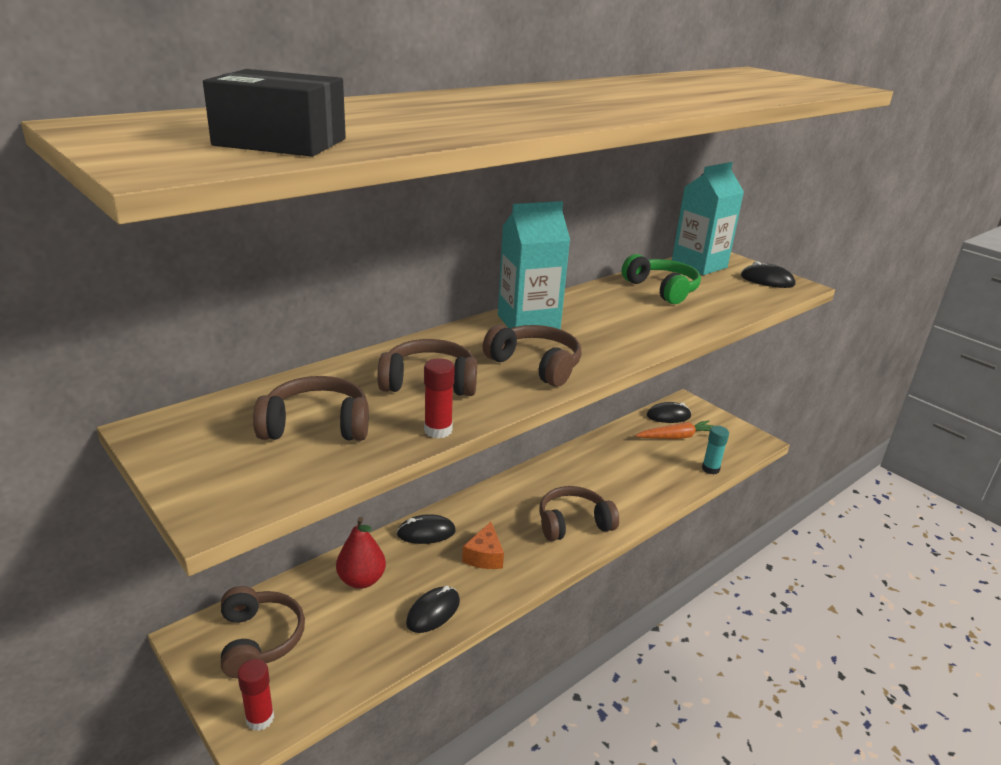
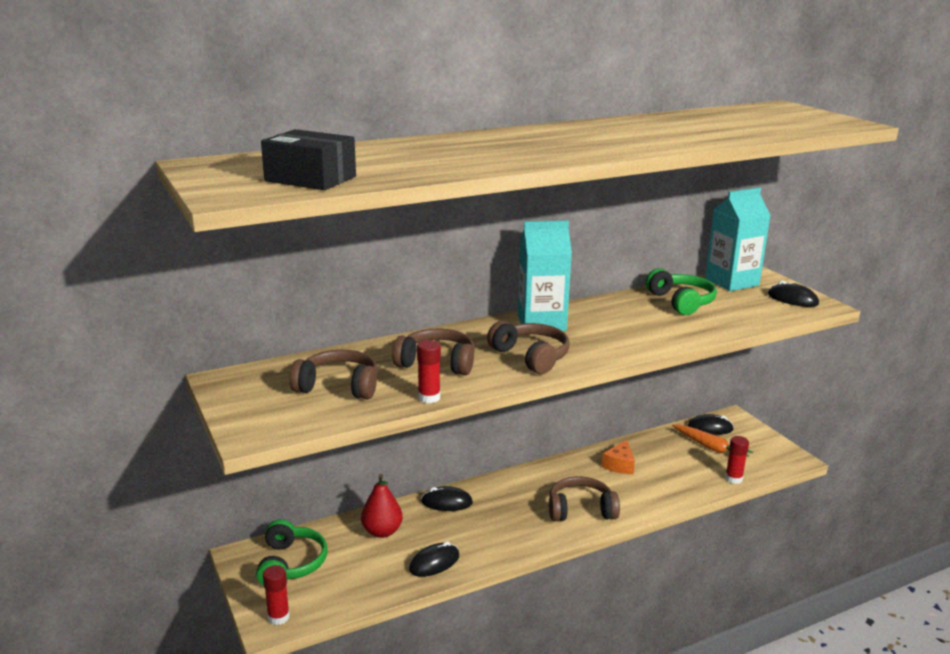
camera: 15 degrees right, 5 degrees down
(259, 640) = (291, 564): brown headphones -> green headphones
(484, 556) = (491, 526): orange cheese -> orange cheese (619, 465)
(676, 437) = (710, 447): orange carrot -> orange carrot turned 45 degrees clockwise
(710, 469) = (733, 479): turquoise glue stick -> red glue stick

